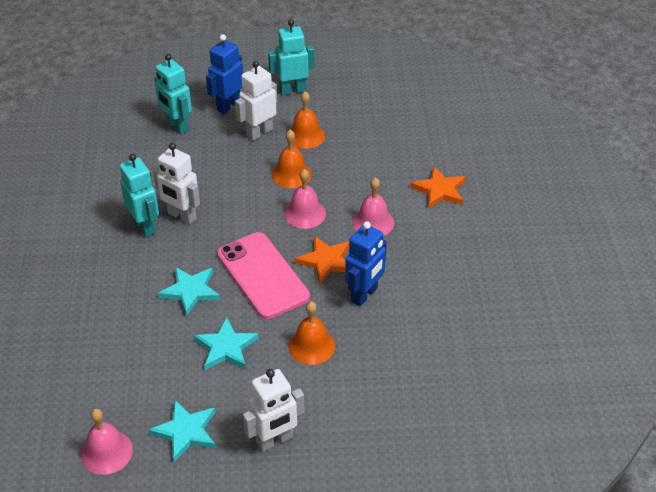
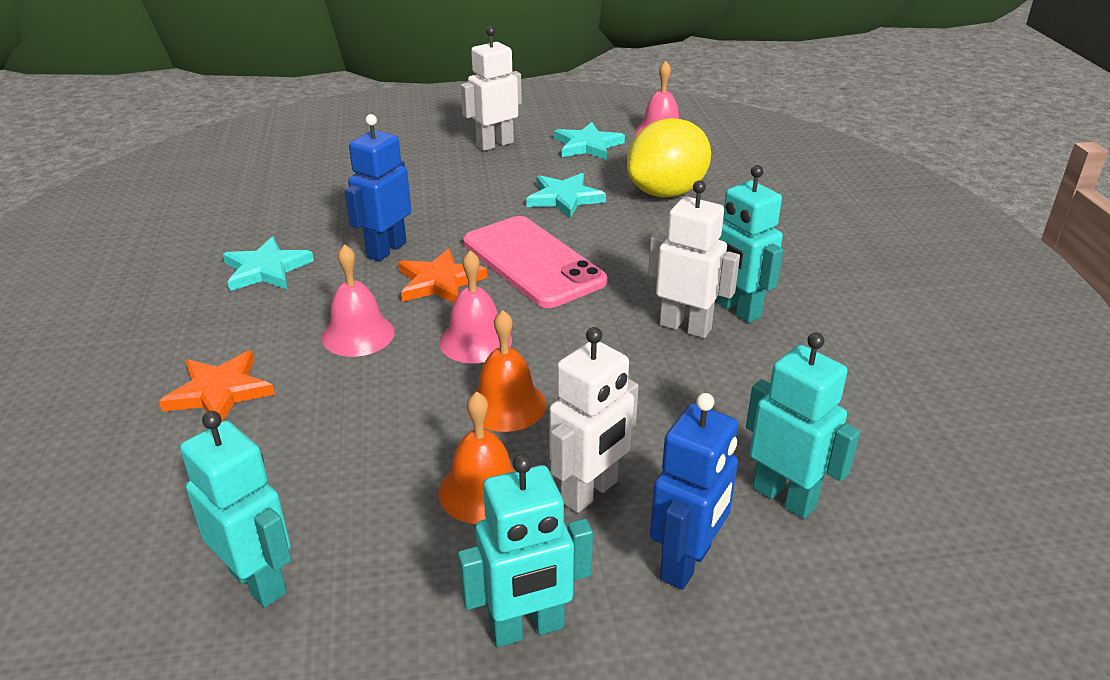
camera: 175 degrees right, 10 degrees down
(140, 350) = (666, 192): none -> yellow lemon
(190, 291) = (629, 242): turquoise star -> turquoise star (266, 269)
(311, 346) = (459, 204): orange bell -> none
(393, 109) = (258, 581): none -> turquoise robot

